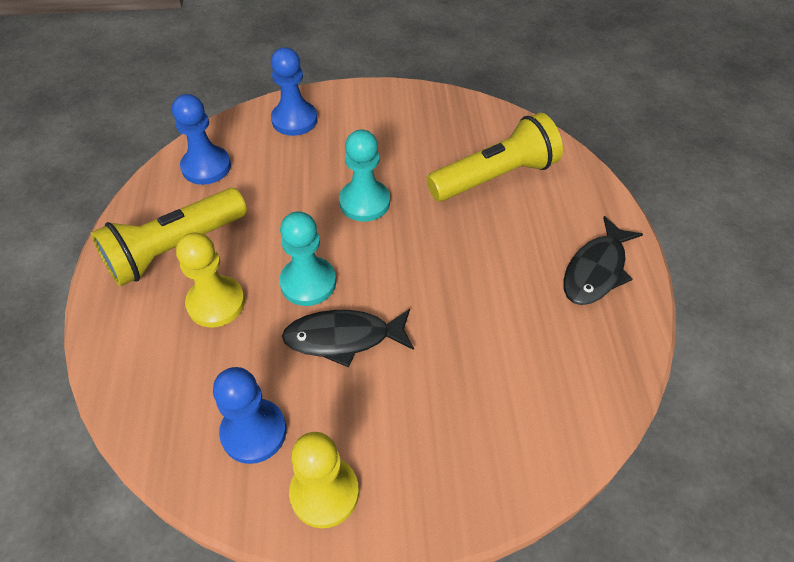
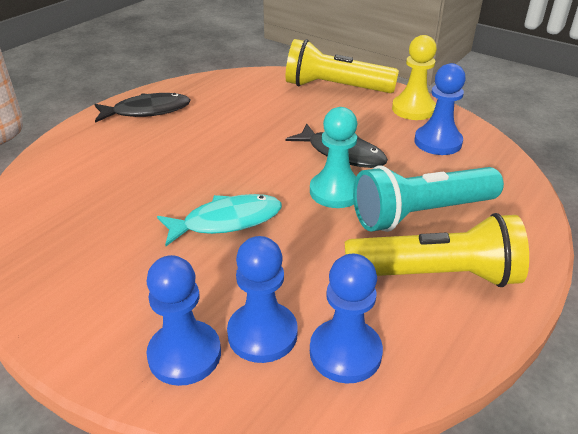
camera: 140 degrees left, 15 degrees down
(216, 303) = (421, 214): yellow pawn -> turquoise flashlight
(262, 150) = (262, 334): none -> blue pawn
(364, 202) = (227, 221): turquoise pawn -> turquoise fish
(495, 176) = (103, 183): yellow flashlight -> yellow flashlight (335, 88)

